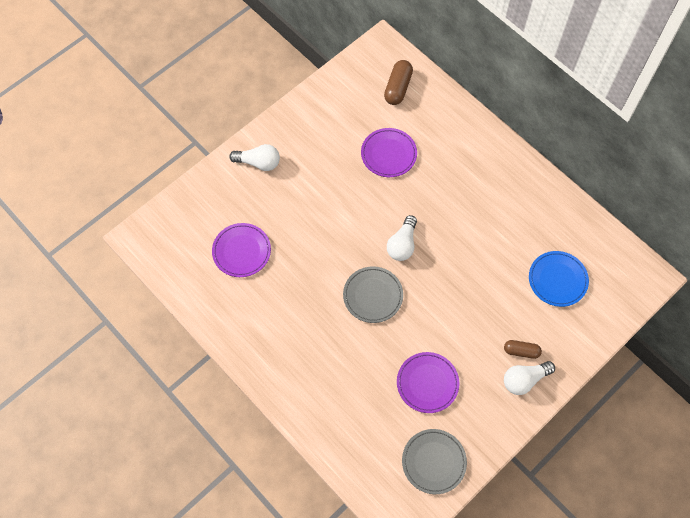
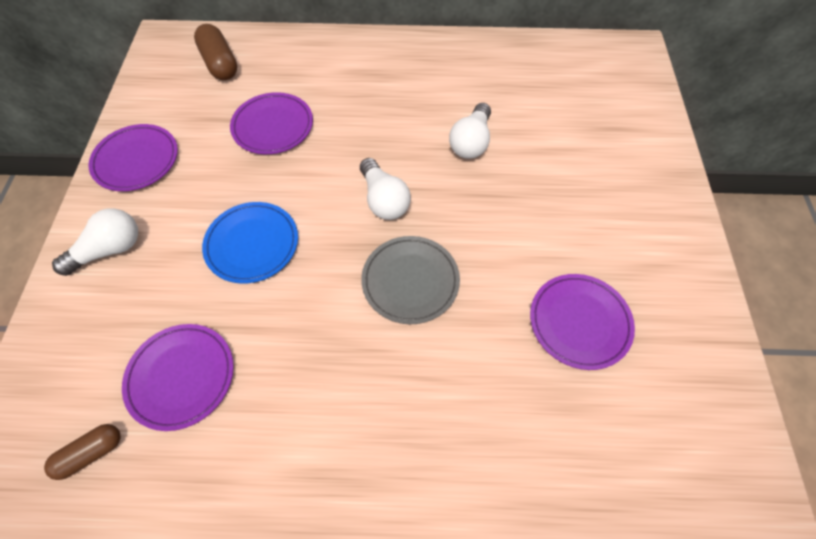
camera: 45 degrees left, 5 degrees down
(307, 120) = (136, 160): none -> purple plate
(433, 462) = (696, 409): grey plate -> none
(521, 351) = (621, 200): brown capsule -> brown capsule (91, 453)
(524, 380) = (659, 225): white light bulb -> white light bulb (471, 142)
(557, 280) = (569, 110): blue plate -> blue plate (252, 244)

